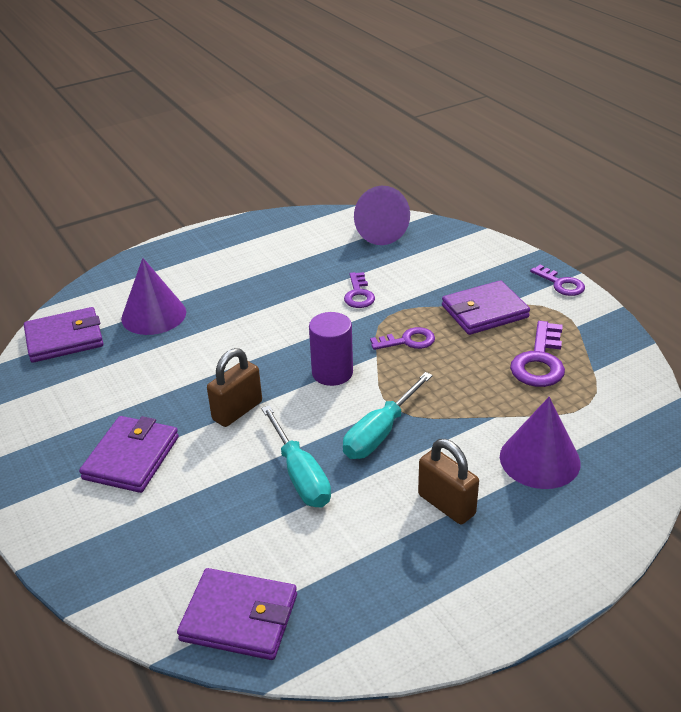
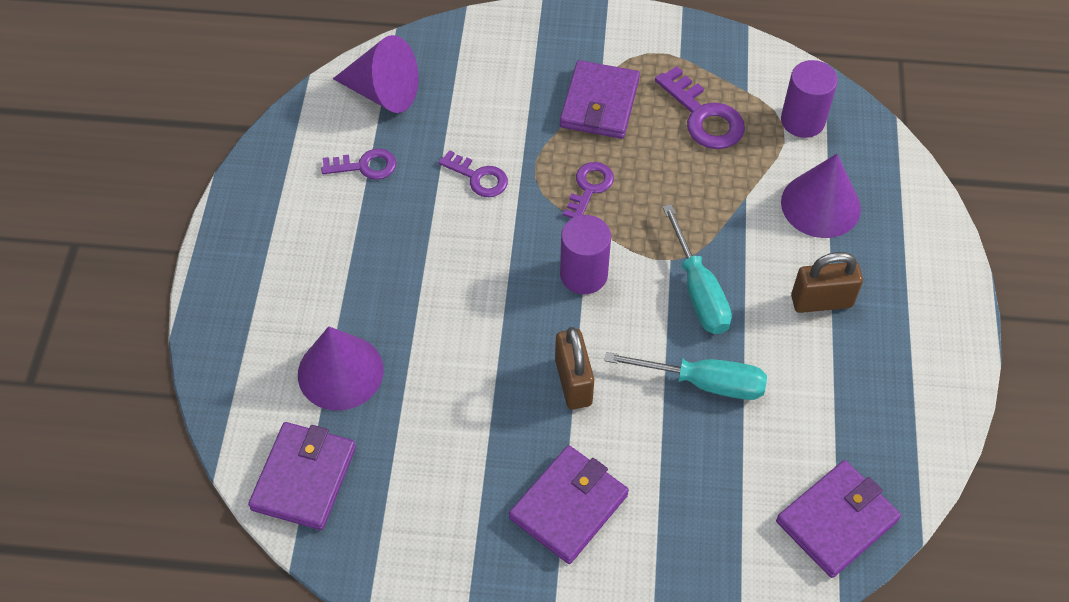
camera: 55 degrees left, 20 degrees up
(131, 458) = (568, 506): purple wallet -> purple wallet turned 75 degrees clockwise
(561, 284) = (612, 22): purple key -> purple key (365, 166)
(607, 411) = (802, 121): none -> purple cylinder

